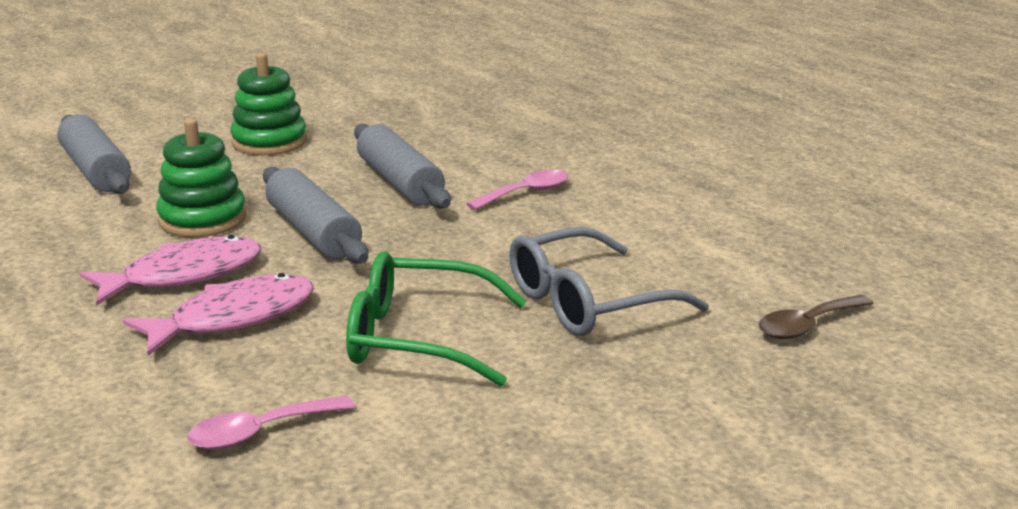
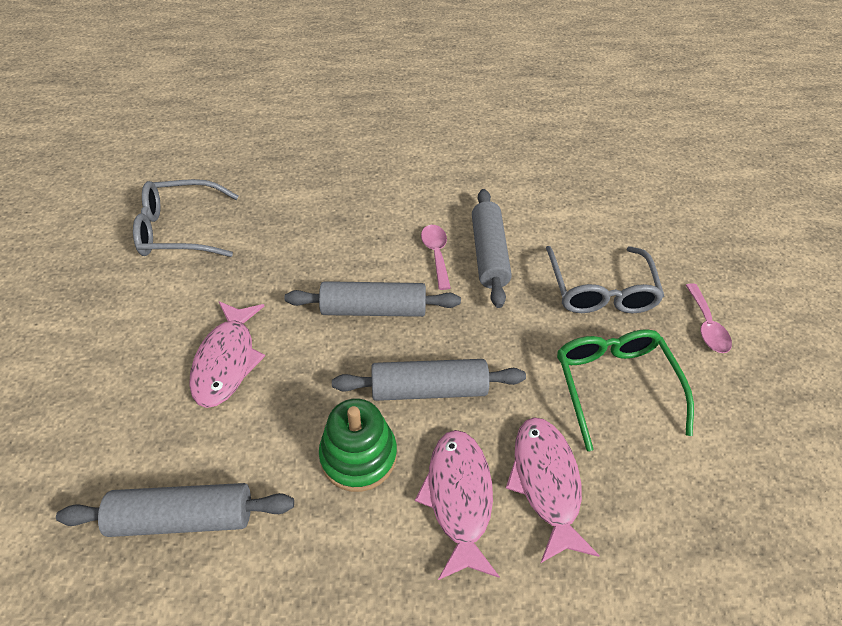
camera: 65 degrees left, 25 degrees up
(260, 432) = (707, 510): pink spoon -> pink spoon (706, 326)
(269, 142) = (227, 361): green stacking toy -> pink fish
(413, 83) = (180, 230): none -> grey glasses
(418, 338) = (613, 385): green glasses -> green glasses turned 135 degrees clockwise
(565, 221) = (488, 254): none -> grey rolling pin
(807, 326) = (658, 223): brown spoon -> none

